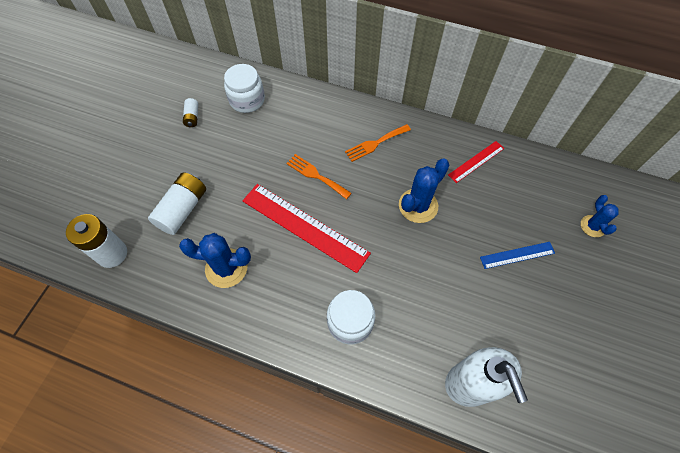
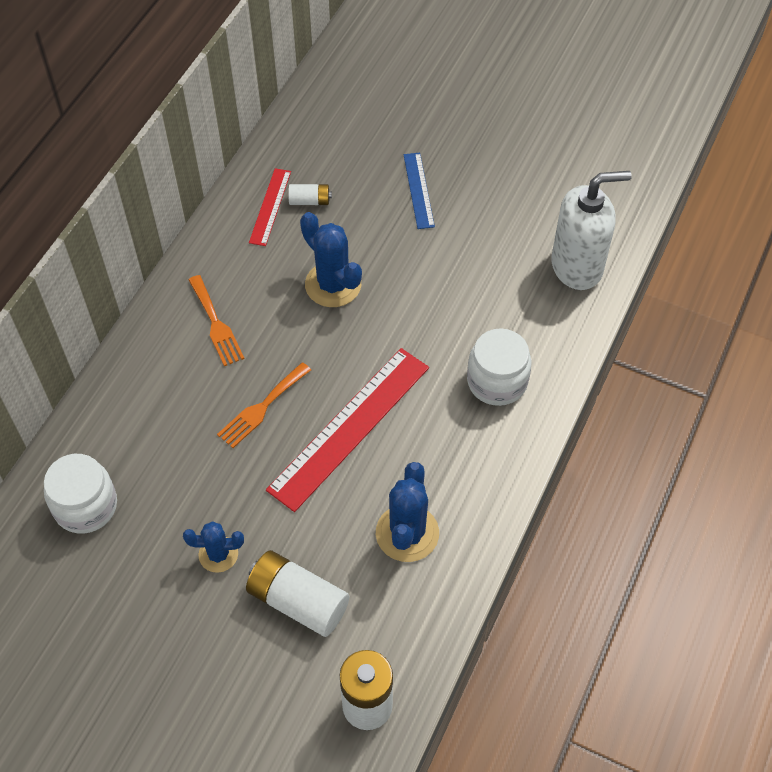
camera: 85 degrees left, 5 degrees down
(192, 117) = (105, 596): white battery -> white battery (310, 201)
(476, 161) = (270, 207): red ruler -> red ruler turned 45 degrees clockwise
(592, 226) = (386, 108): blue cactus -> blue cactus (218, 554)

